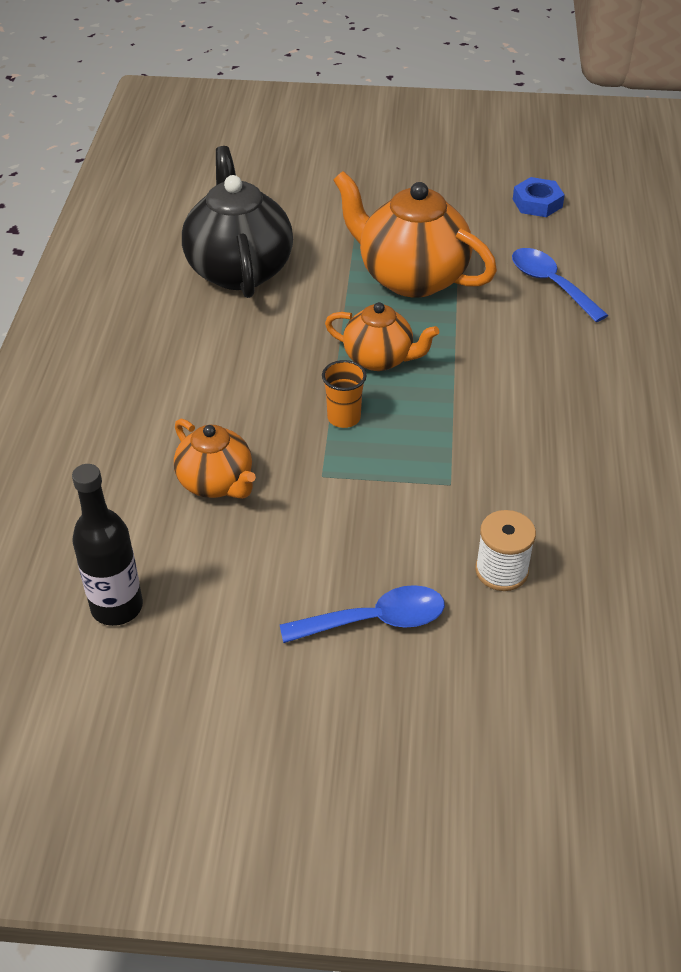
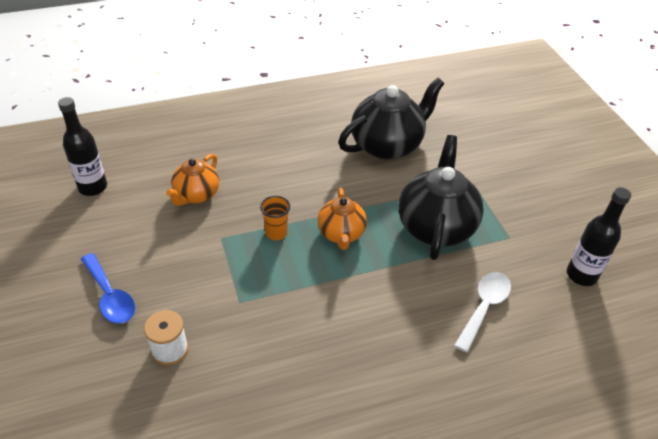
camera: 65 degrees right, 0 degrees up
(411, 277) = (436, 226): orange teapot -> black teapot
(537, 203) = (581, 275): blue nut -> black bottle
(551, 284) = (484, 308): blue spoon -> white spoon

